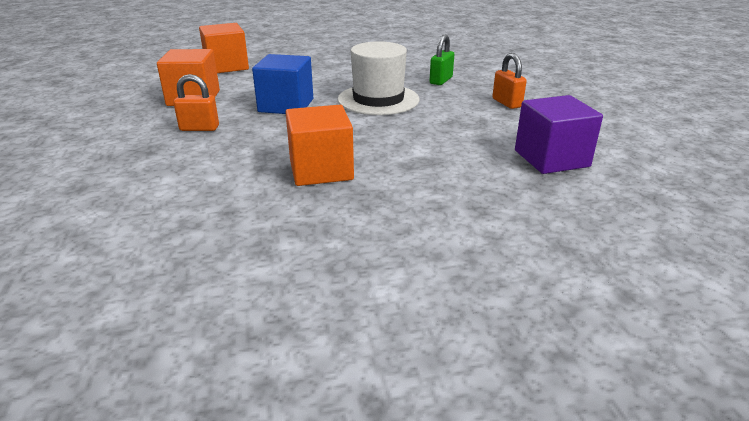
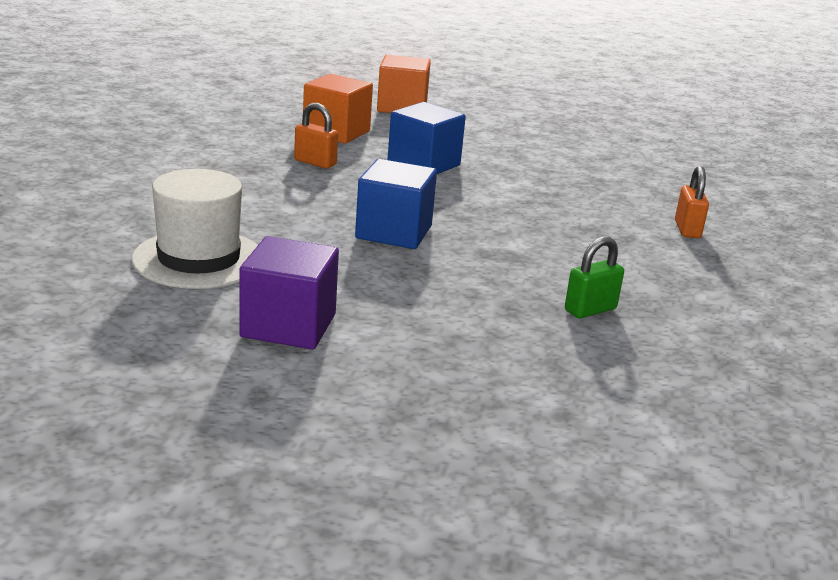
camera: 25 degrees right, 5 degrees down
(321, 170) = (394, 232): orange cube -> blue cube
(378, 99) = (533, 185): white hat -> white hat (199, 259)
(441, 80) = (637, 185): green padlock -> green padlock (590, 310)
(551, 158) = (658, 295): purple cube -> purple cube (288, 325)

